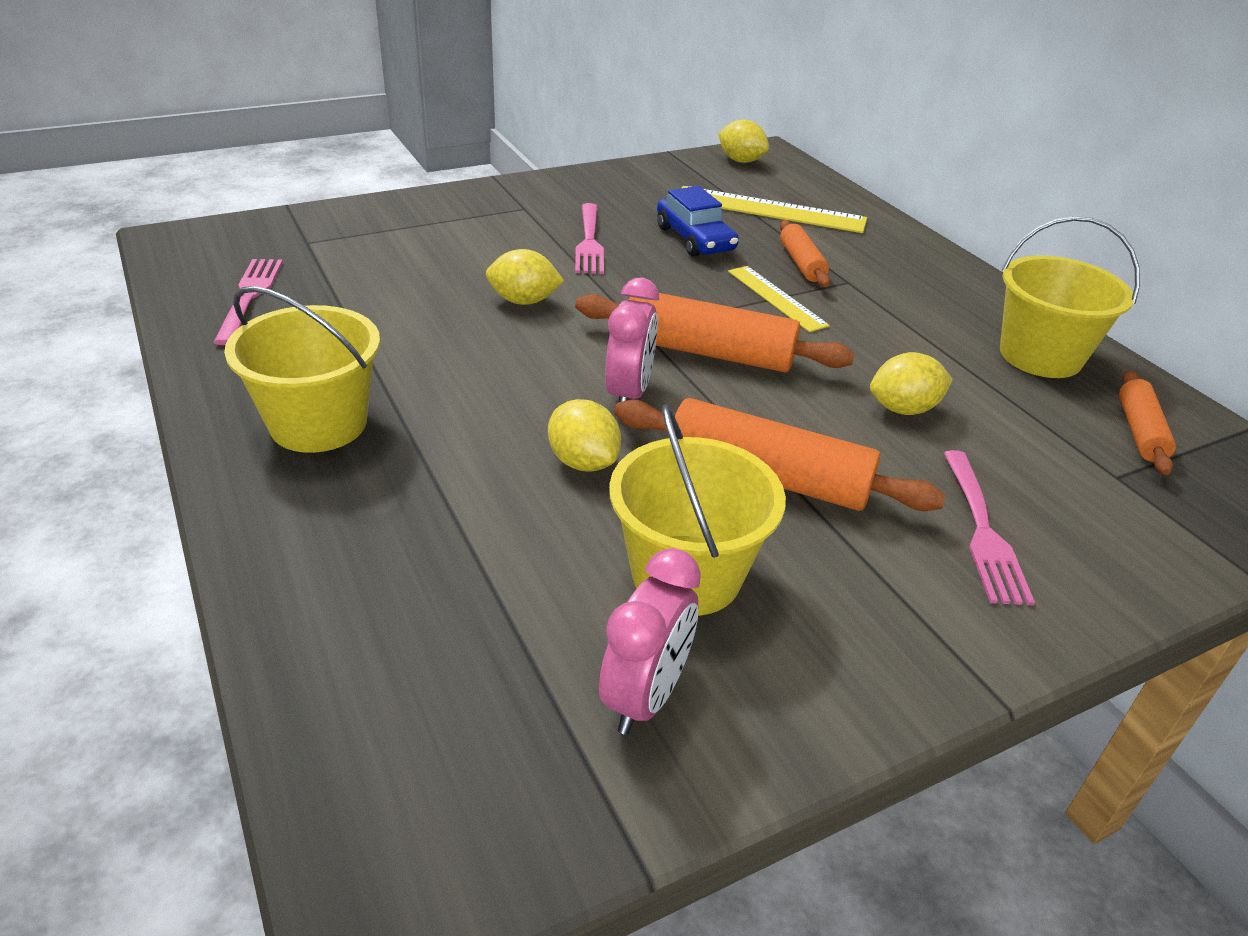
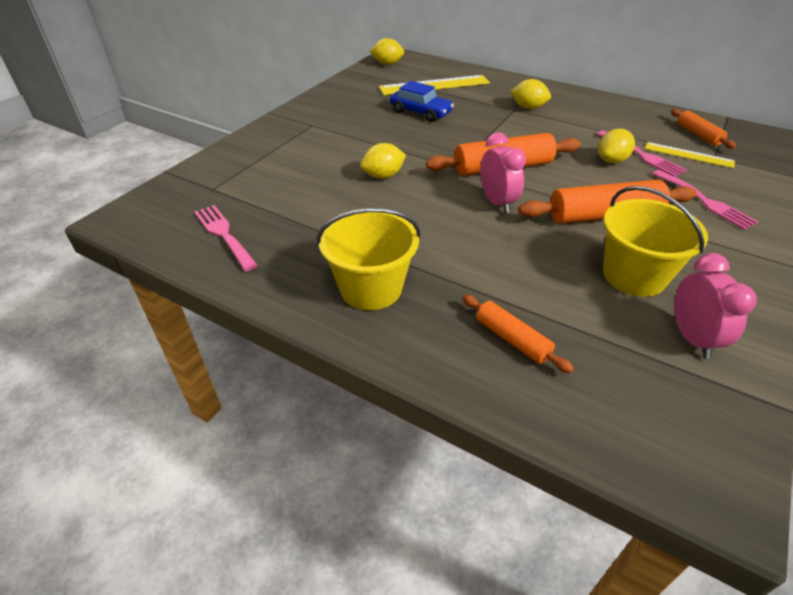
camera: 30 degrees left, 5 degrees up
(583, 462) = (523, 245): yellow lemon -> yellow lemon (528, 107)
(589, 242) = (372, 132): pink fork -> pink fork (642, 155)
(776, 298) = (496, 128): yellow ruler -> yellow ruler (688, 155)
(801, 263) = (483, 107): orange rolling pin -> orange rolling pin (512, 339)
(1040, 356) = (627, 116): yellow bucket -> none

